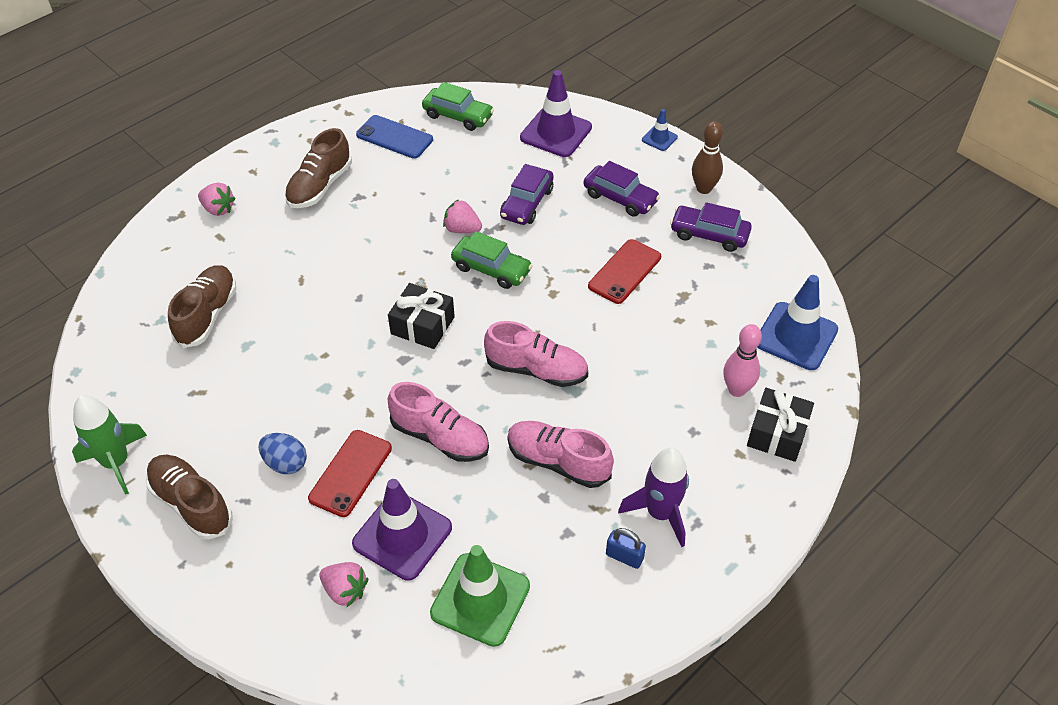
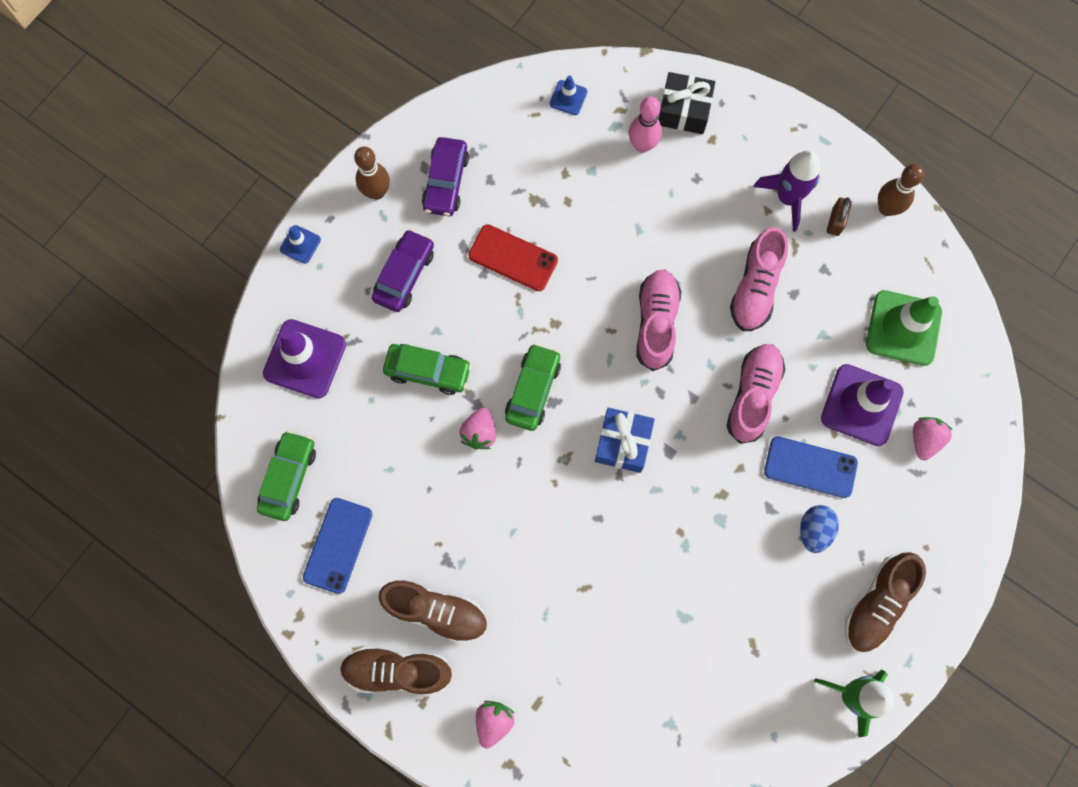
camera: 100 degrees left, 25 degrees up
(207, 315) = (653, 674): brown shoe -> brown shoe (397, 671)
(350, 473) = (810, 467): red phone -> blue phone
(422, 325) = (623, 443): black gift -> blue gift
(527, 203) = (428, 371): purple car -> green car
(624, 556) = (835, 221): blue padlock -> brown padlock
(634, 616) = (886, 208): none -> brown bowling pin
(796, 336) = (568, 98): blue traffic cone -> blue traffic cone, size x0.49

